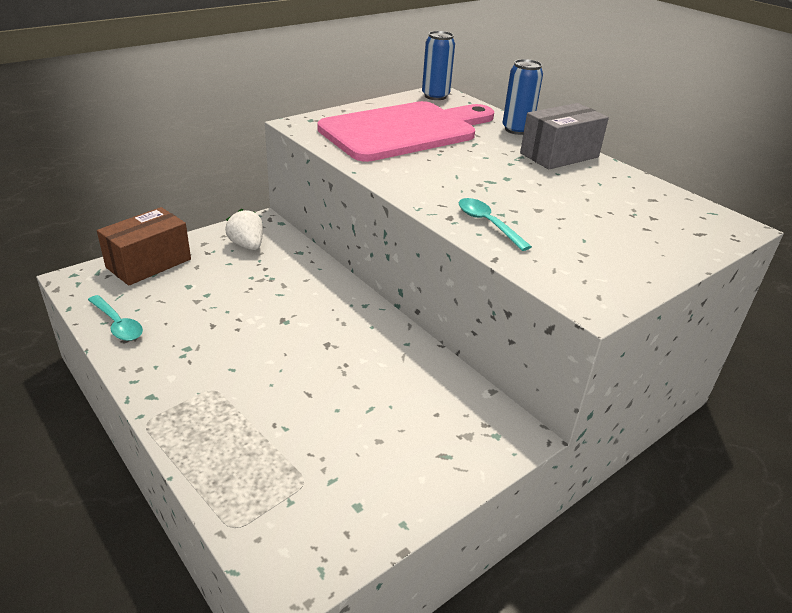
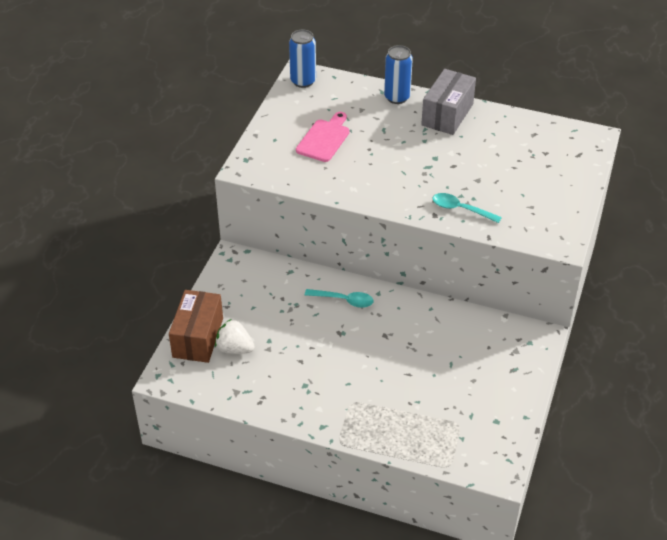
camera: 30 degrees left, 10 degrees up
(118, 324) = (241, 394): turquoise spoon -> turquoise spoon (344, 300)
(247, 245) = (247, 285): white strawberry -> white strawberry (234, 348)
(405, 131) = (324, 139): pink cutting board -> pink cutting board, size x0.47

